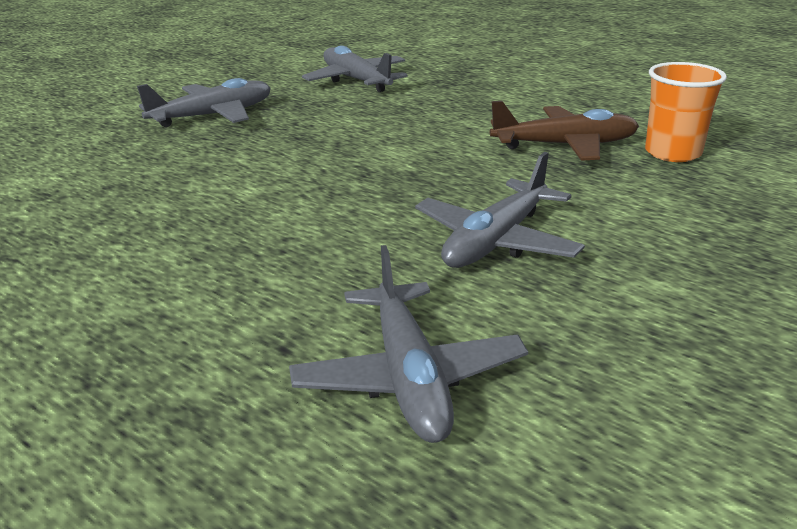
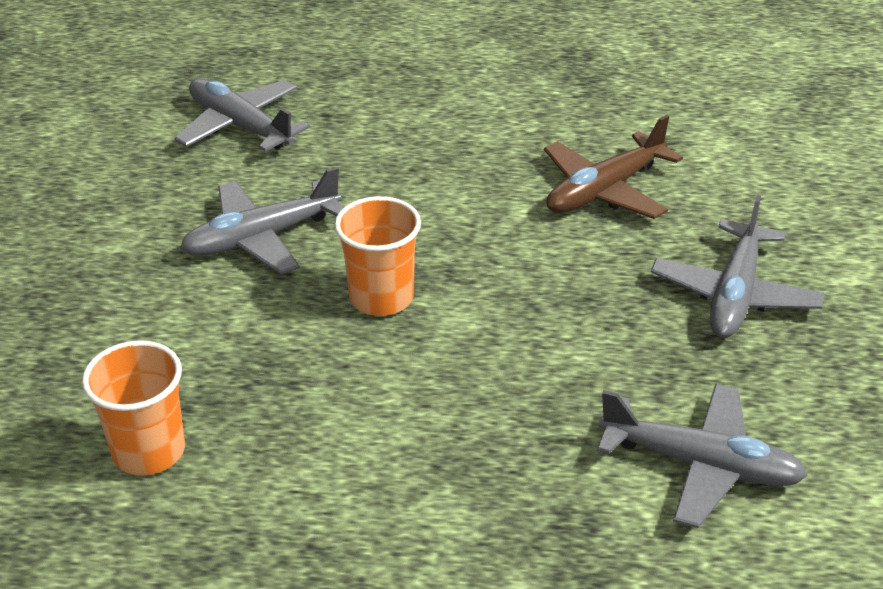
camera: 145 degrees right, 10 degrees up
(435, 175) = (381, 298): none -> orange cup
(496, 241) = (261, 238): grey plane -> grey plane turned 120 degrees counterclockwise
(565, 145) = (283, 412): brown plane -> brown plane (604, 191)

